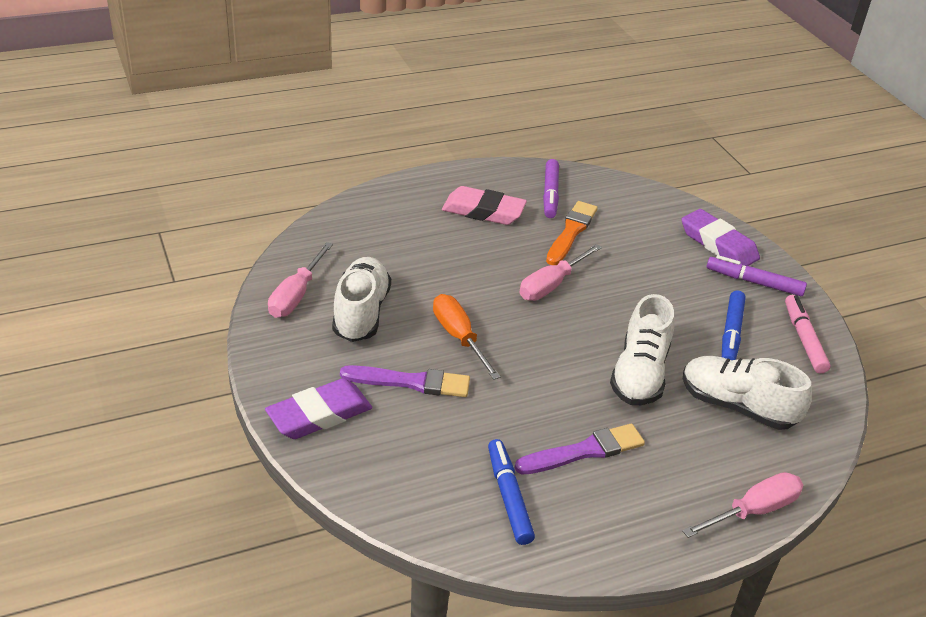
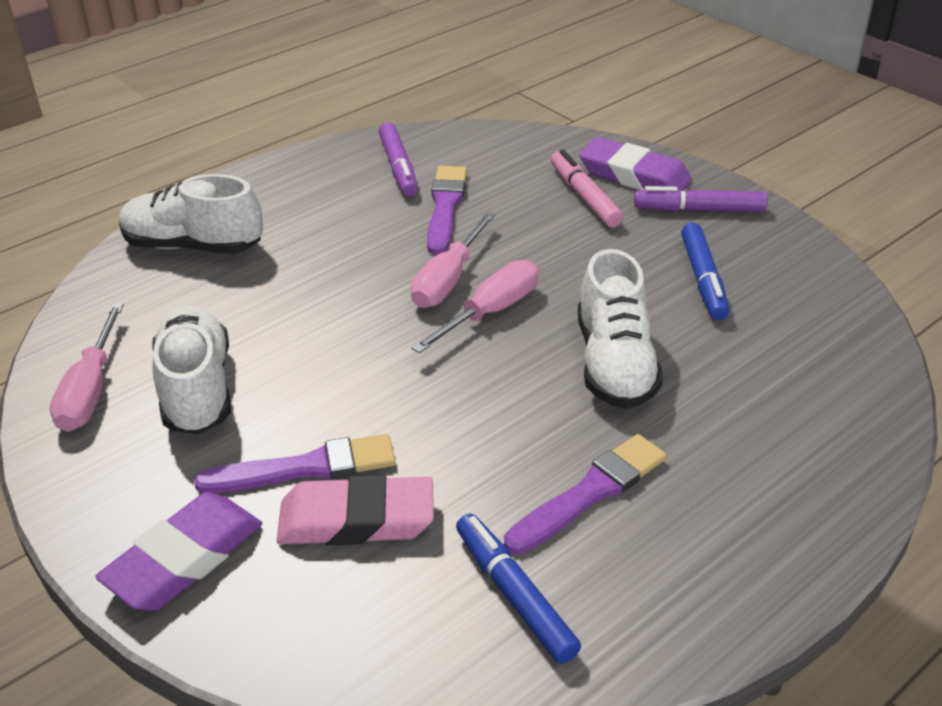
camera: 15 degrees left, 0 degrees up
(459, 337) = (350, 383): orange screwdriver -> none
(483, 211) = (319, 209): pink eraser -> pink eraser (356, 520)
(571, 232) = (445, 207): orange brush -> purple brush
(737, 406) = (757, 370): white shoe -> white shoe (193, 246)
(753, 510) = (848, 504): pink screwdriver -> pink screwdriver (491, 312)
(804, 339) = (793, 262): pink marker -> pink marker (584, 197)

